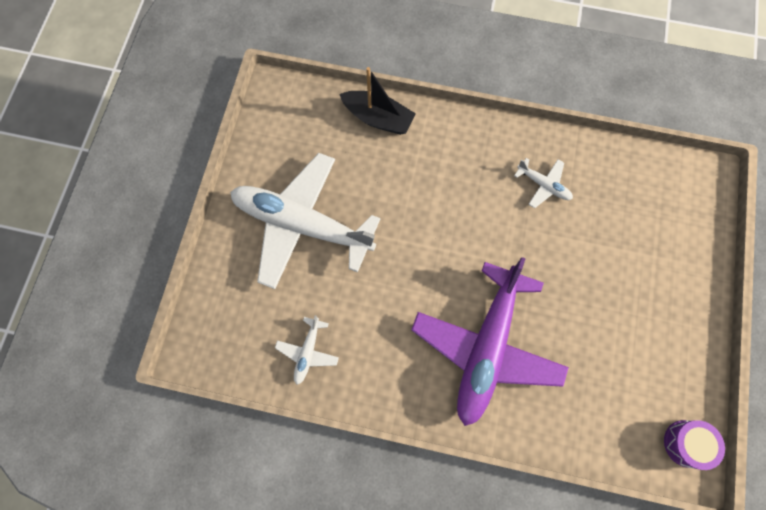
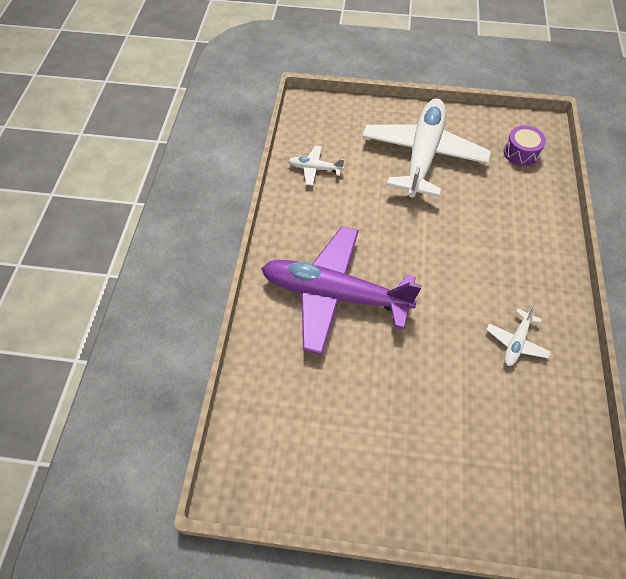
camera: 85 degrees right, 15 degrees down
(378, 118) = (543, 198): black boat -> none
(686, 443) = (254, 484): purple drum -> purple drum (521, 153)

